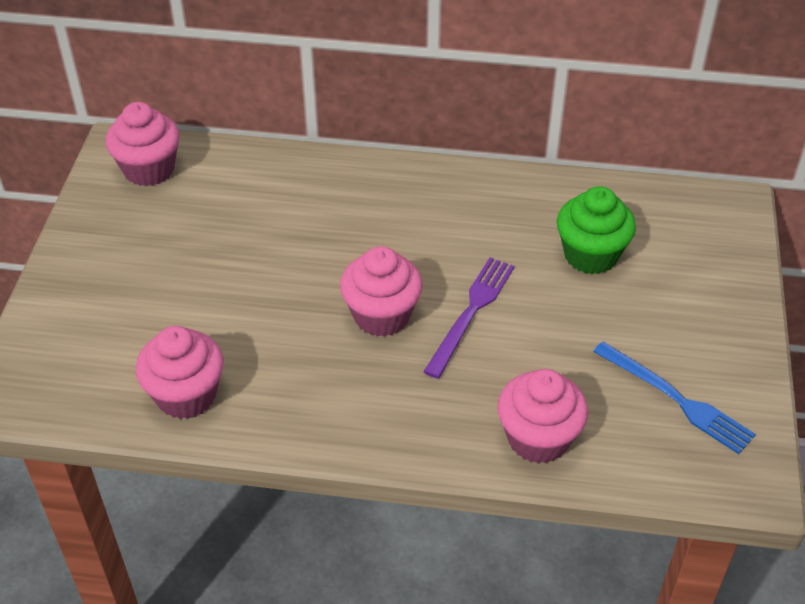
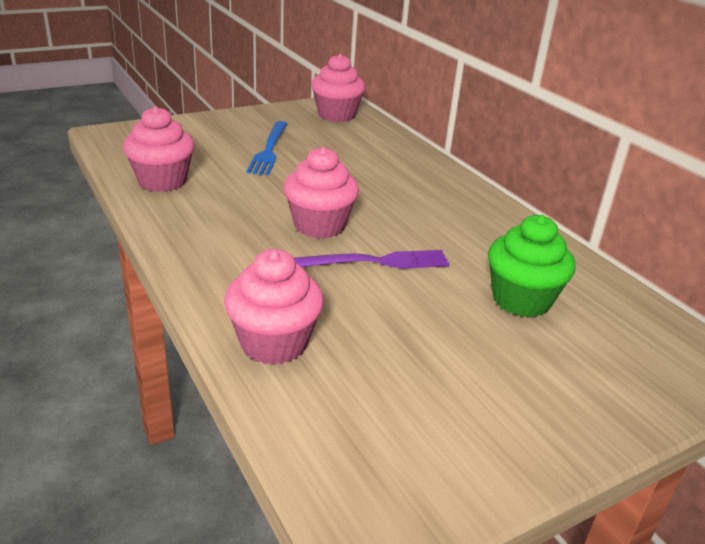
camera: 50 degrees right, 15 degrees down
(676, 399) = (418, 417): blue fork -> blue fork (269, 150)

